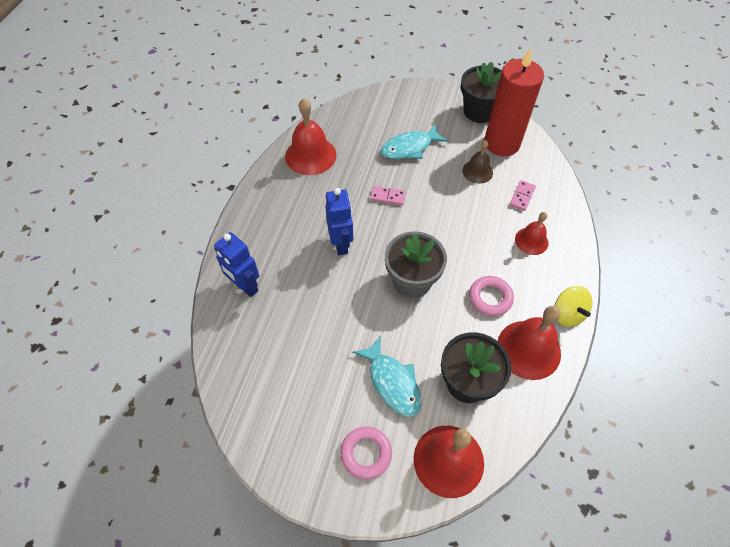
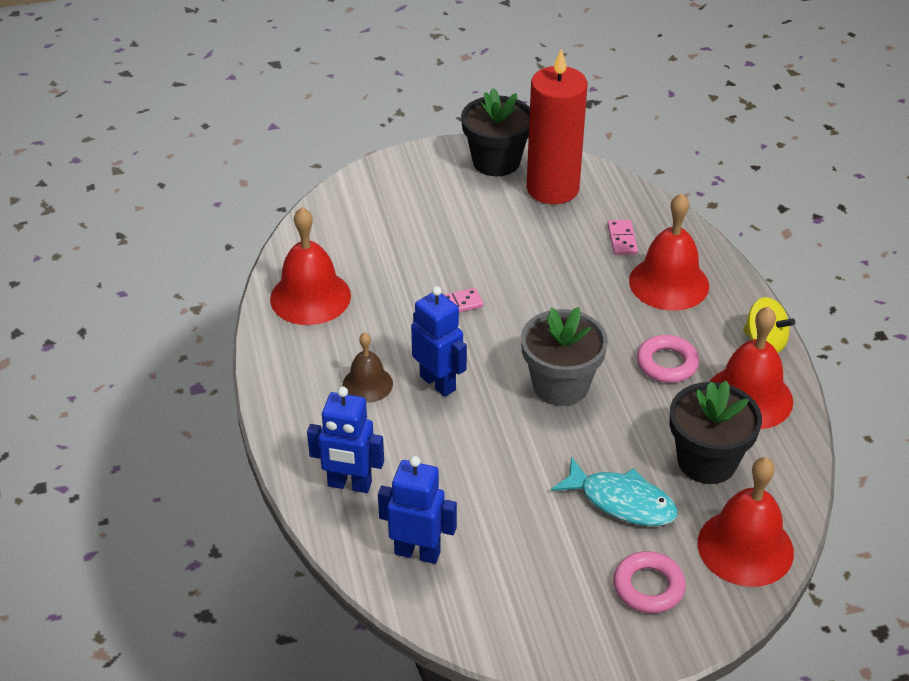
camera: 30 degrees left, 15 degrees down
(249, 351) = (417, 552): none -> blue robot
(409, 148) = (439, 237): turquoise fish -> none
(477, 171) = (547, 232): brown bell -> brown bell (367, 384)
(531, 241) = (669, 283): red bell -> red bell, size x1.70

